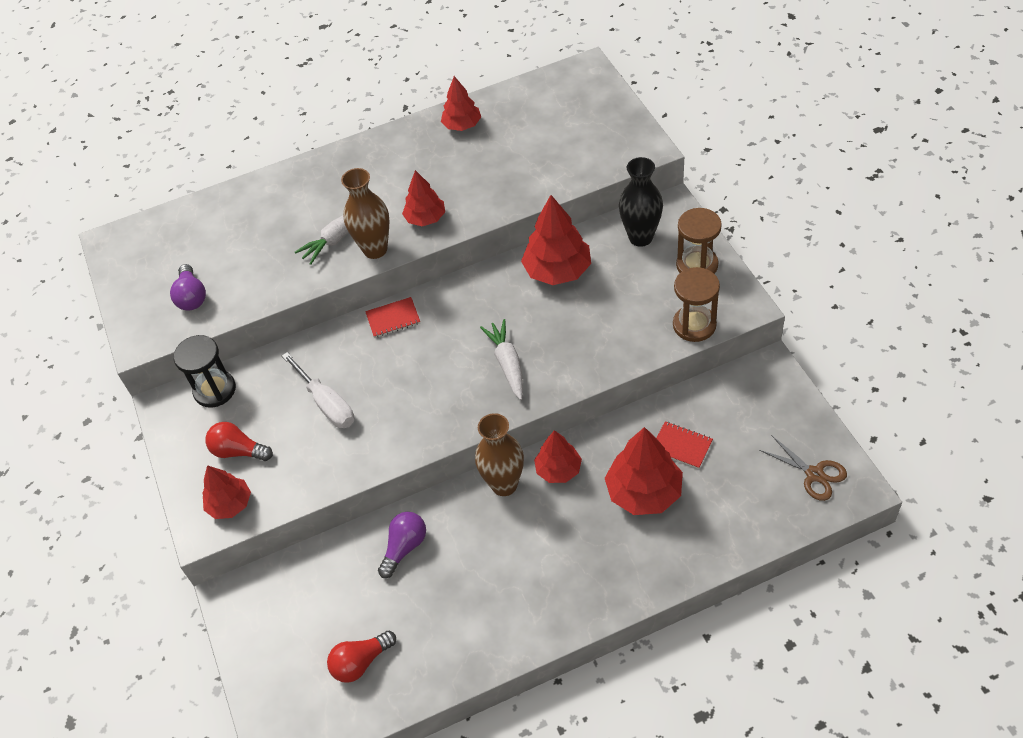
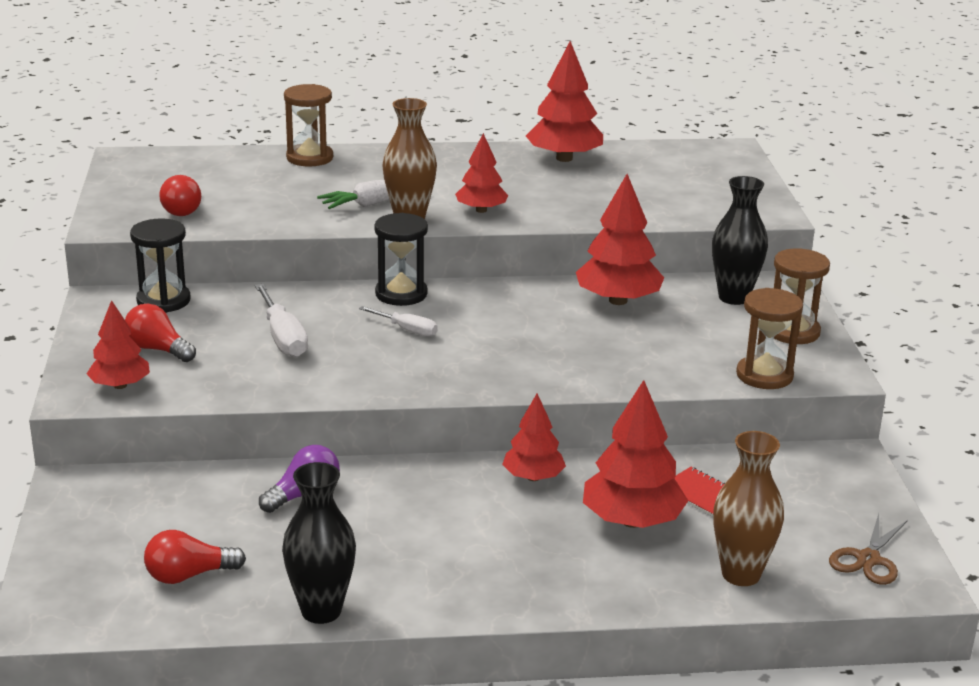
camera: 10 degrees right, 25 degrees down
(192, 297) = (184, 209): purple light bulb -> red light bulb
(261, 192) = (310, 158): none -> brown hourglass
(393, 318) = (401, 294): red notebook -> black hourglass
(416, 361) = (407, 330): none -> white screwdriver
(462, 125) = (564, 158): red tree -> red tree, size x1.60
(468, 664) = (321, 611): none -> black vase
(504, 484) = (458, 473): brown vase -> brown vase (741, 574)
(507, 364) = (515, 355): white carrot -> none
(814, 474) = (868, 559): brown scissors -> brown scissors turned 60 degrees clockwise

